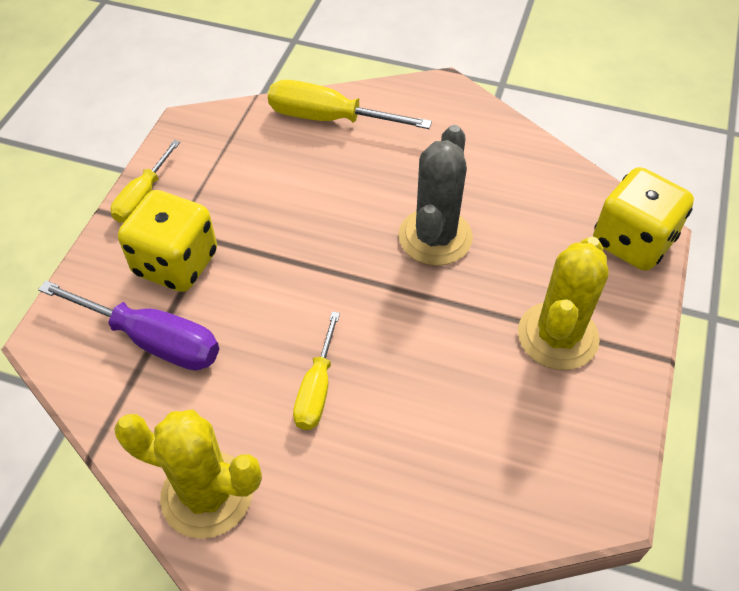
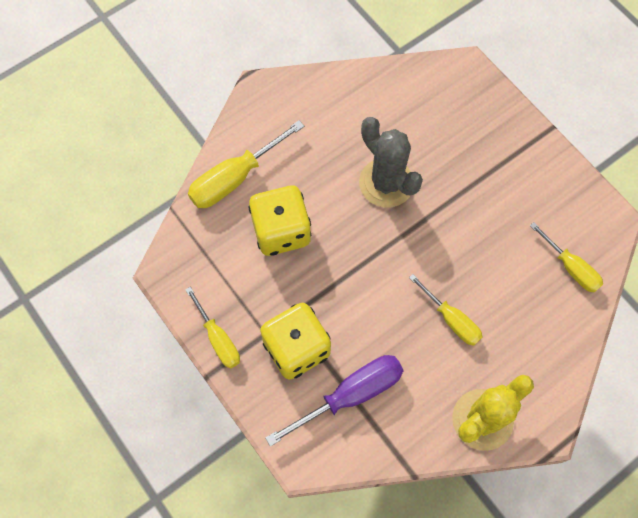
camera: 55 degrees left, 15 degrees up
(494, 485) = (570, 267): none -> yellow screwdriver
(557, 336) = (502, 169): yellow cactus -> none
(632, 242) = (466, 82): yellow dice -> yellow dice (281, 231)

